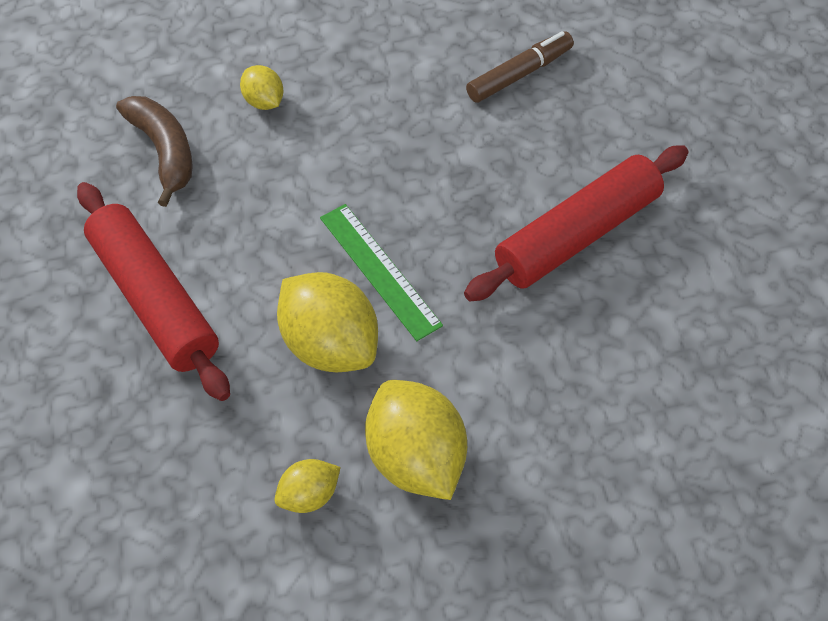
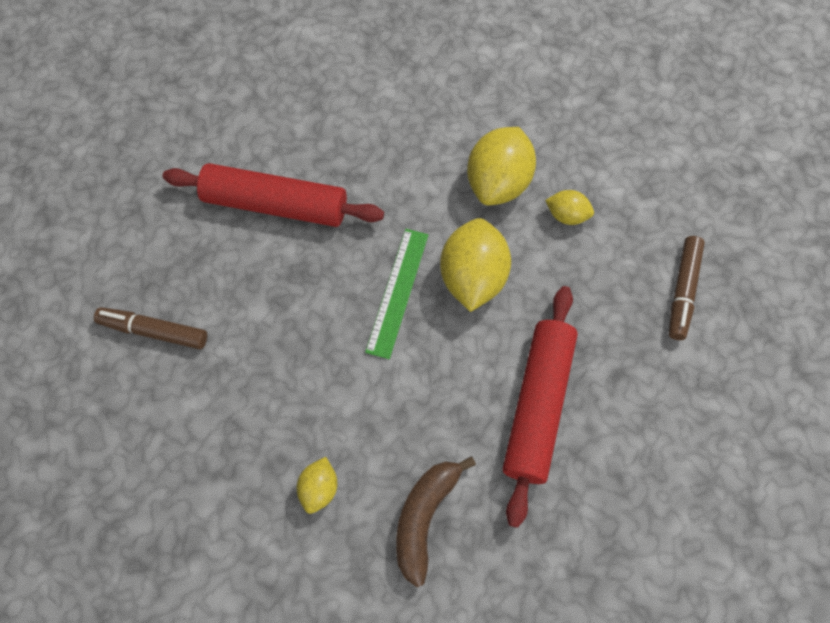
camera: 130 degrees left, 10 degrees up
(109, 534) = (682, 291): none -> brown marker

